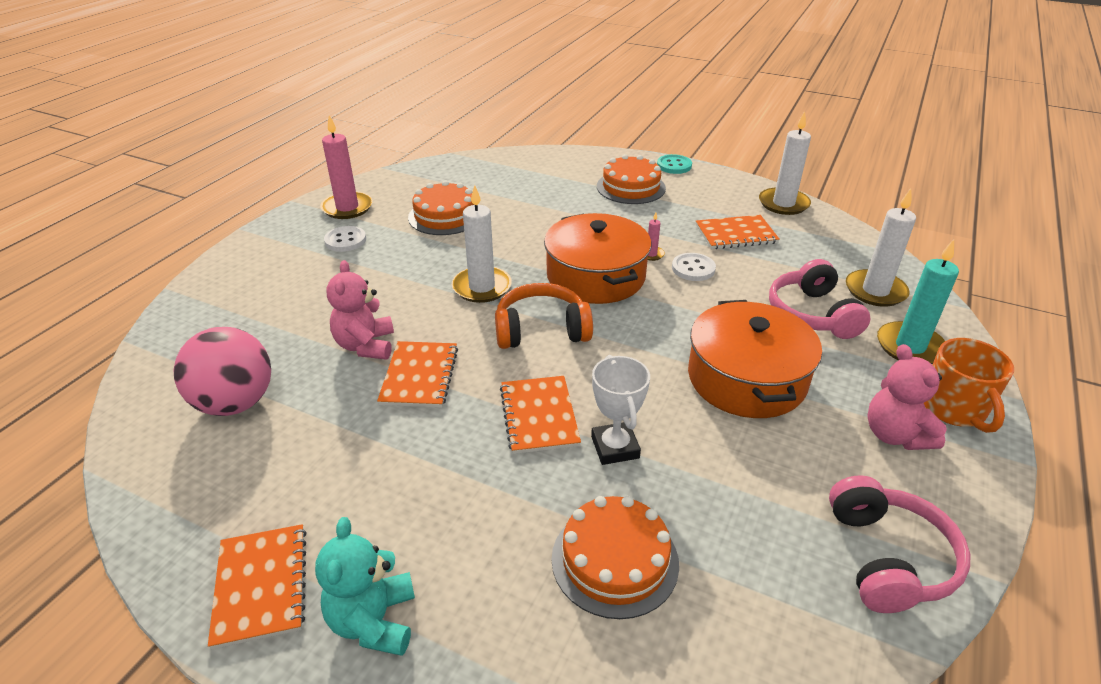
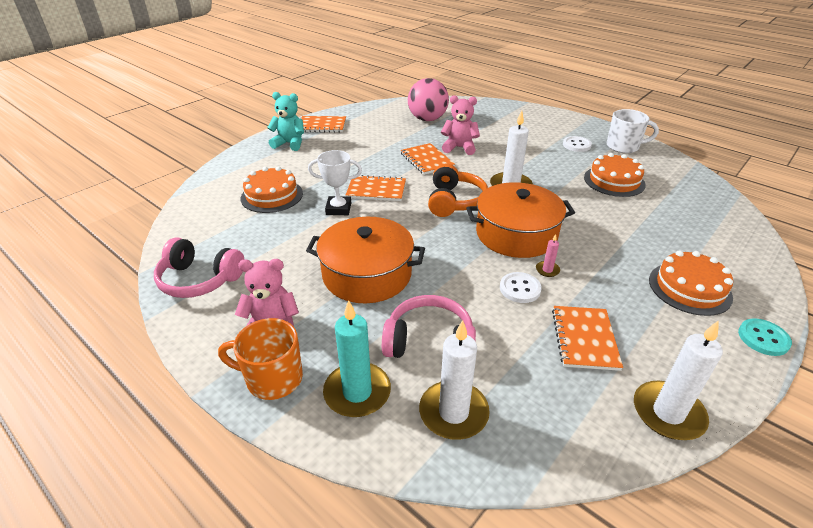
camera: 105 degrees right, 0 degrees up
(347, 208) = (623, 147): pink candle -> white mug
(419, 376) = (426, 160): orange notebook -> orange notebook turned 45 degrees clockwise

